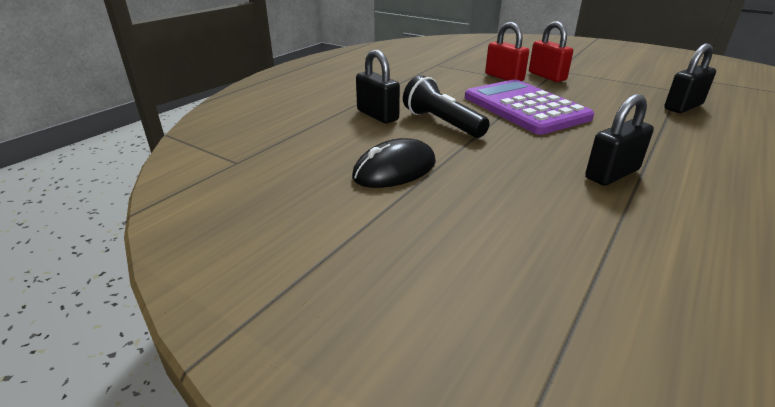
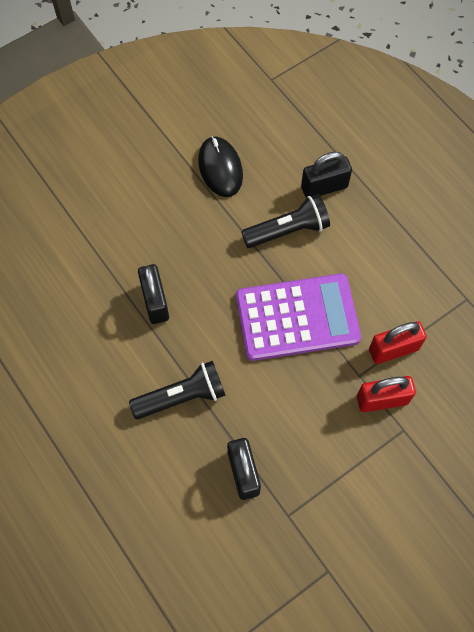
camera: 110 degrees right, 35 degrees up
(676, 140) = (182, 396): none -> black flashlight

